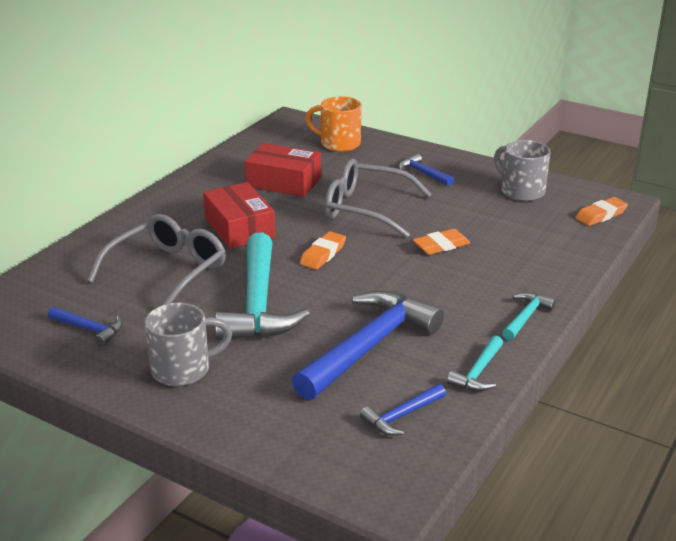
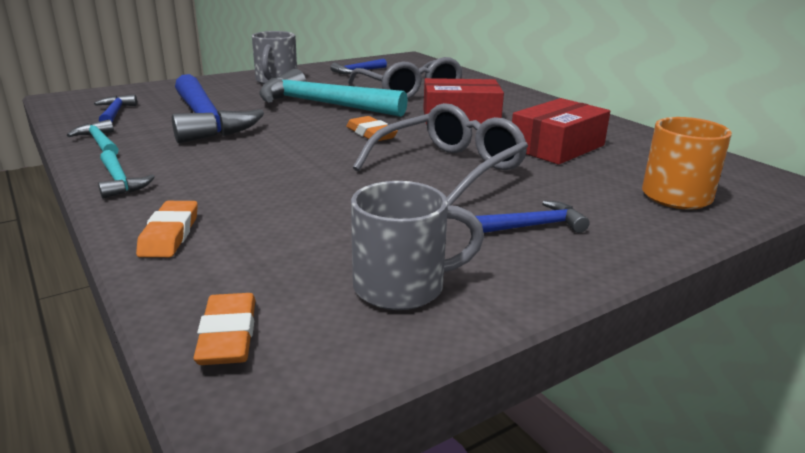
camera: 115 degrees right, 5 degrees down
(441, 245) = (315, 183): orange eraser -> orange eraser (170, 234)

